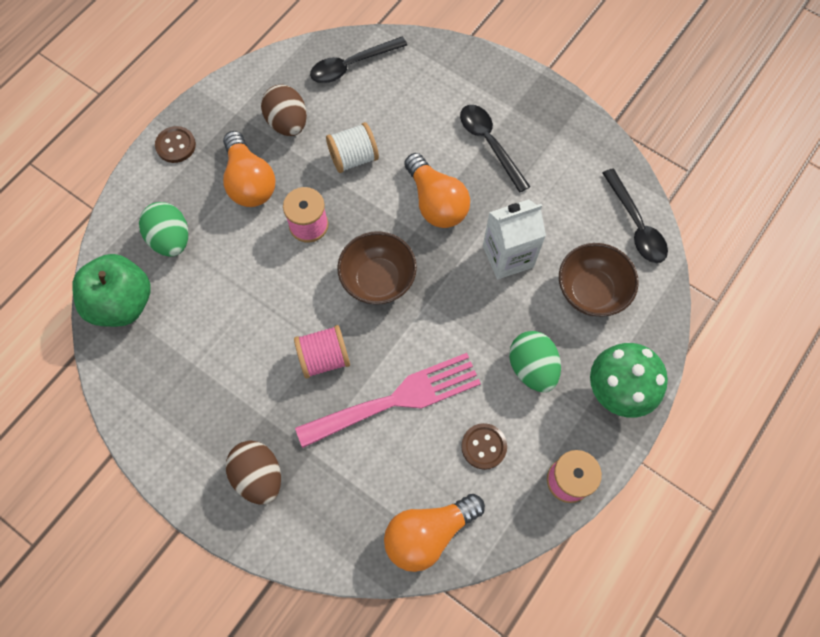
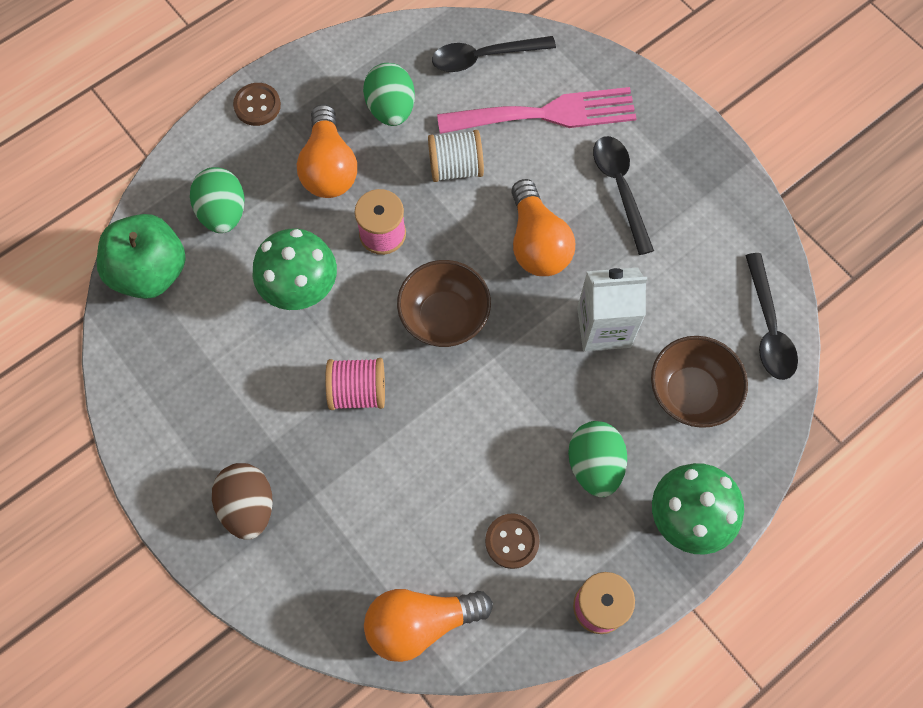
camera: 15 degrees right, 0 degrees up
(255, 288) = (302, 292): none -> green mushroom
(287, 123) = (391, 109): brown egg -> green egg
(397, 399) = (428, 460): pink fork -> pink fork (546, 114)

